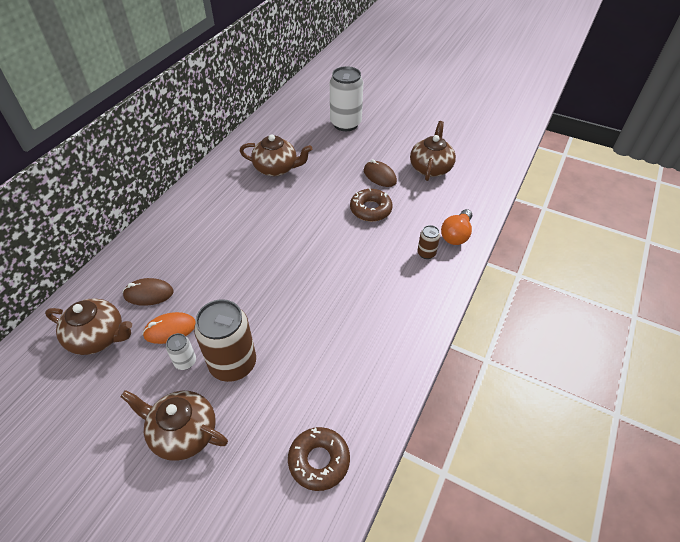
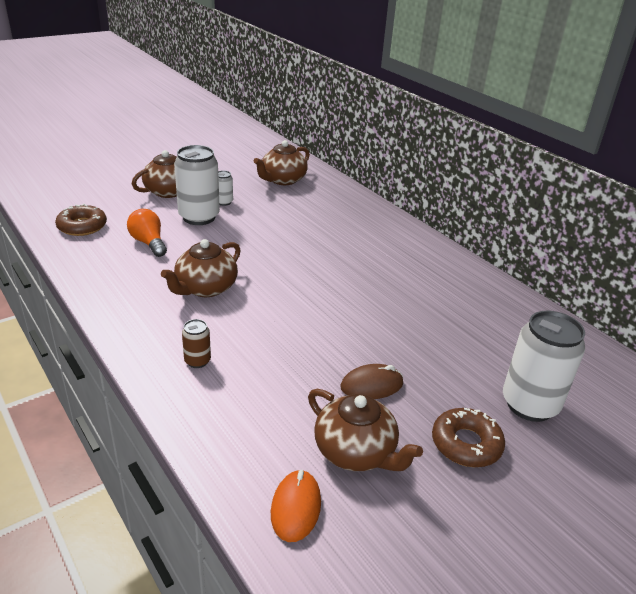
camera: 115 degrees right, 15 degrees down
(149, 294) = (306, 202): brown mouse -> none
(170, 329) = (260, 203): orange mouse -> orange mouse (296, 507)
(233, 364) = (199, 217): brown can -> white can
(276, 168) = (442, 305): brown teapot -> brown teapot (205, 288)
(370, 209) = (310, 349): brown donut -> brown donut (466, 444)
(456, 235) = (199, 403): orange light bulb -> orange light bulb (149, 243)

